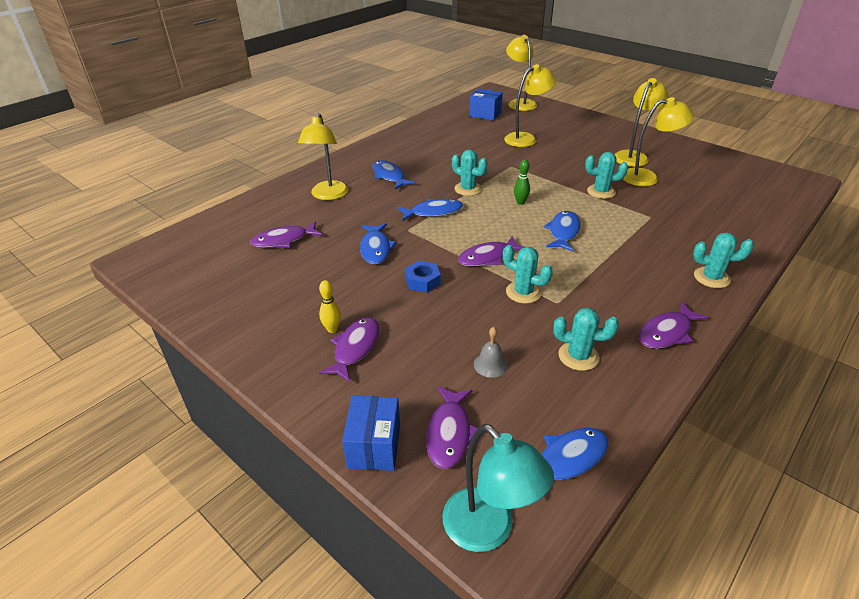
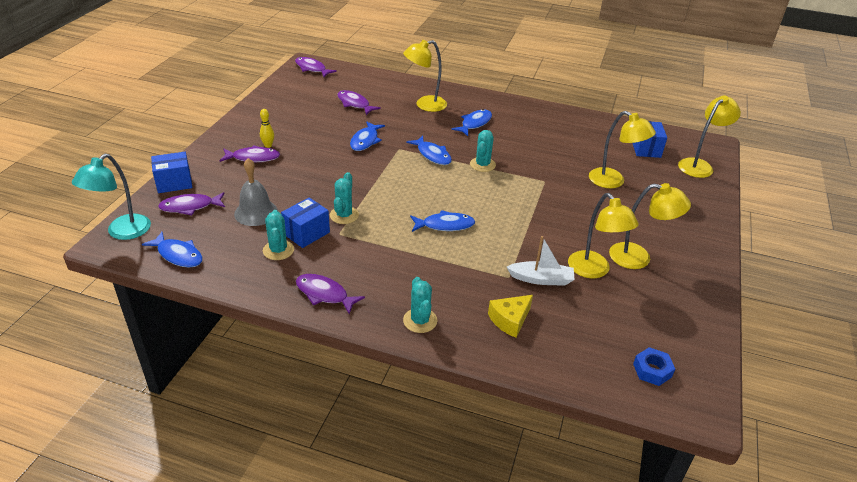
camera: 65 degrees right, 0 degrees up
(375, 248) = (365, 141): blue fish -> blue fish turned 45 degrees counterclockwise
(422, 281) = (336, 168): blue nut -> blue nut (652, 370)
(488, 257) = (382, 192): purple fish -> purple fish (312, 68)
(490, 364) = (256, 212): grey bell -> grey bell, size x1.76
(520, 202) = (479, 195): green bowling pin -> none
(550, 327) = (306, 233): none -> blue box
(601, 192) = (536, 241): turquoise cactus -> none
(655, 202) = (541, 279): none -> white boat
(711, 230) = (510, 320): none -> yellow cheese

